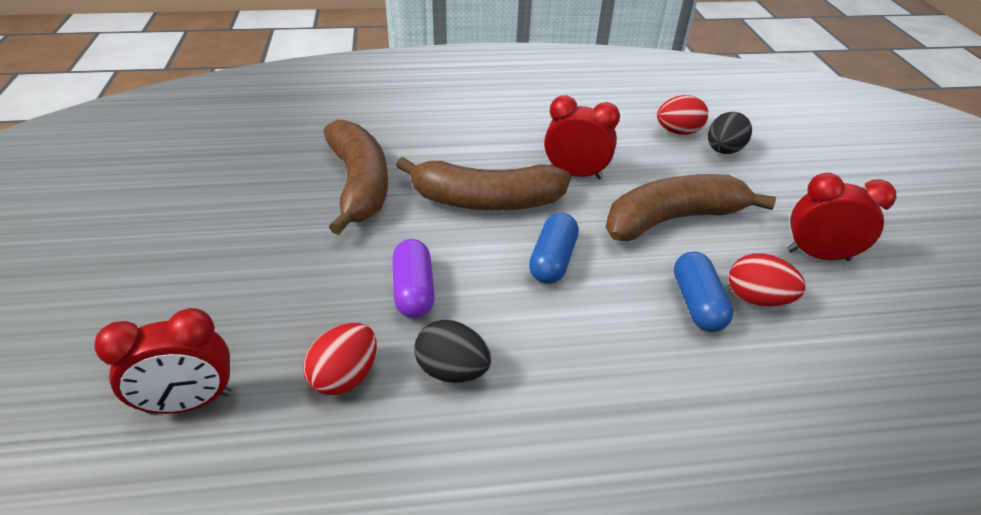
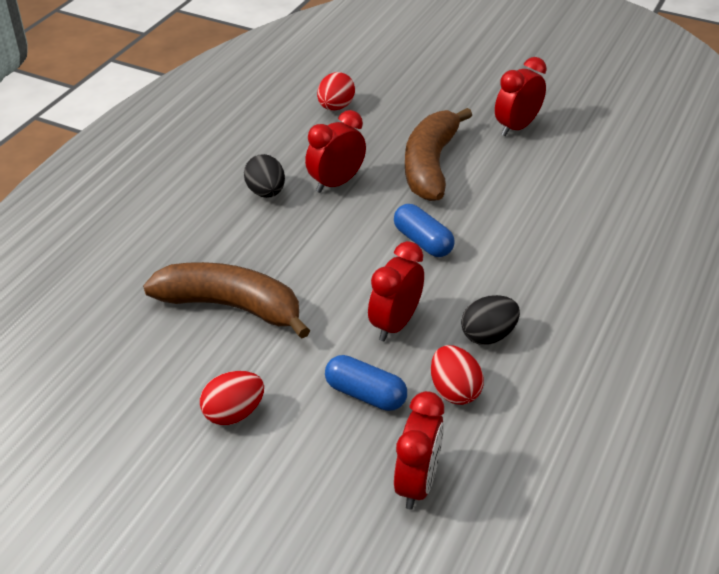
camera: 55 degrees left, 0 degrees up
(414, 290) = (395, 324): purple capsule -> red clock
(485, 201) = (324, 244): brown banana -> none
(697, 303) = (516, 200): blue capsule -> blue capsule (365, 394)
(723, 150) = (379, 100): black egg -> black egg (266, 192)
(756, 299) = (532, 174): red egg -> red egg (234, 413)

